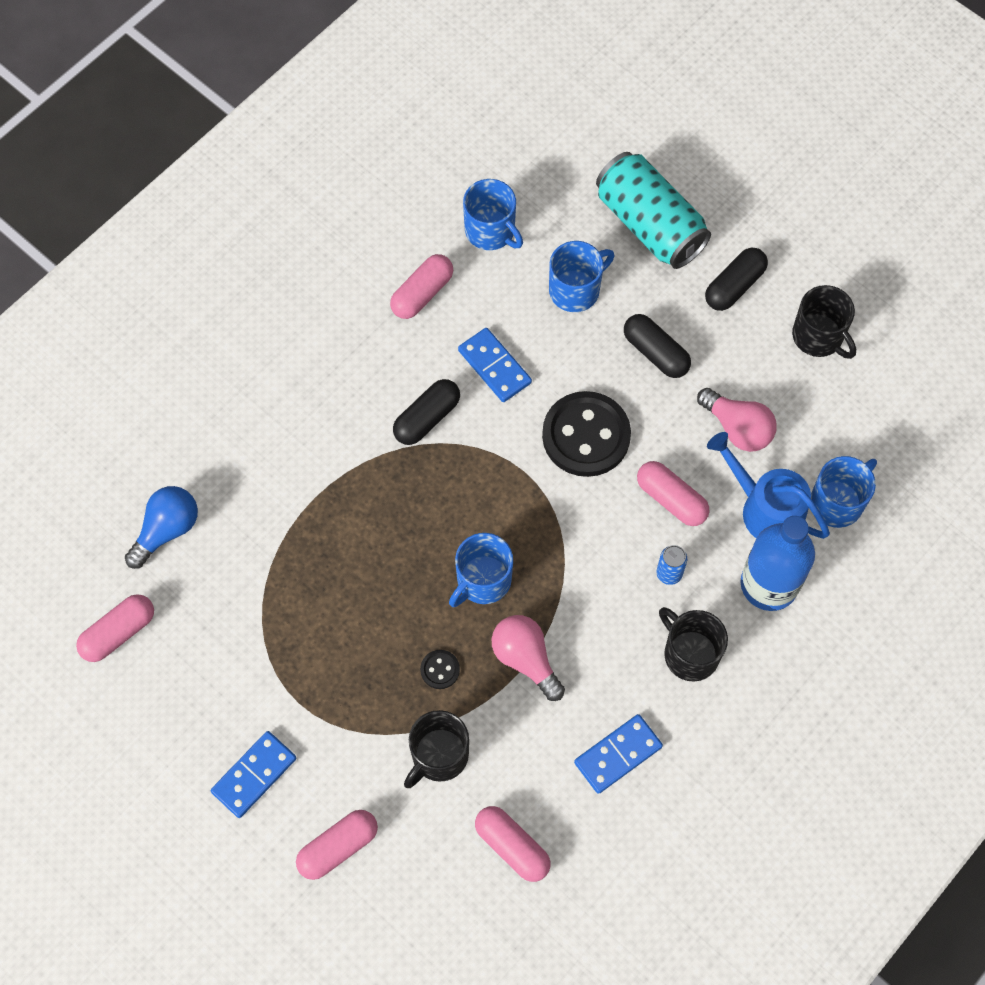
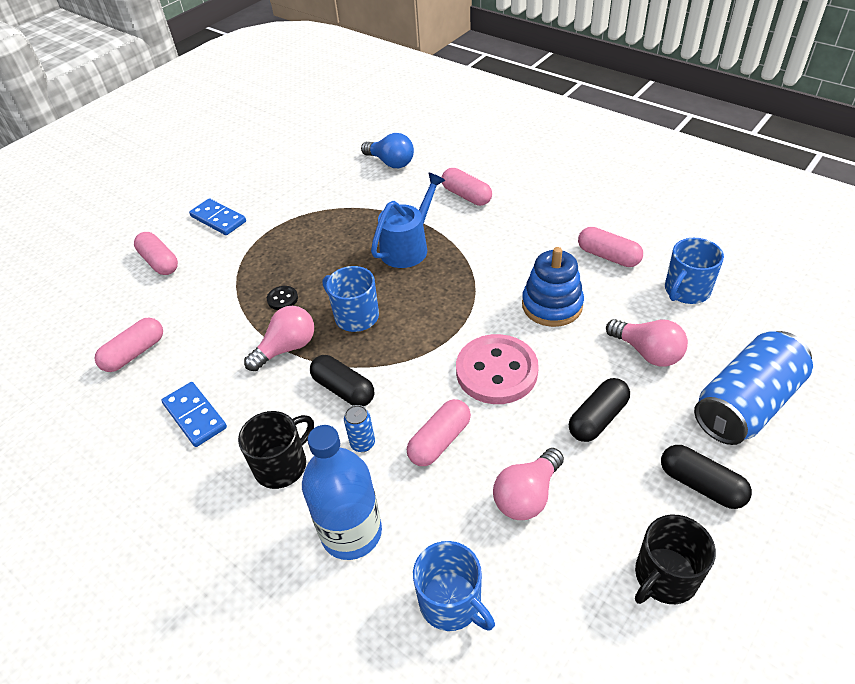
camera: 90 degrees right, 20 degrees down
(119, 633) = (321, 154): pink capsule -> pink capsule (466, 196)
(427, 418) = (495, 270): black capsule -> black capsule (343, 389)
(439, 756) = (215, 305): black mug -> none
(494, 366) = (552, 305): blue domino -> blue stacking toy
(575, 290) = (647, 352): blue mug -> pink light bulb
(586, 436) = (496, 371): black button -> pink button
(649, 224) = (746, 404): turquoise can -> blue can
(764, 508) = (437, 525): blue watering can -> blue watering can (408, 247)

